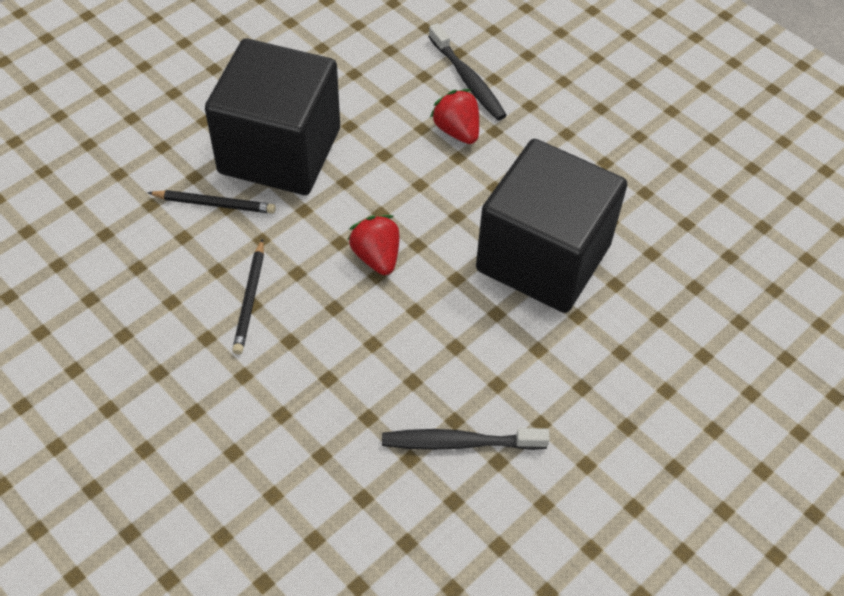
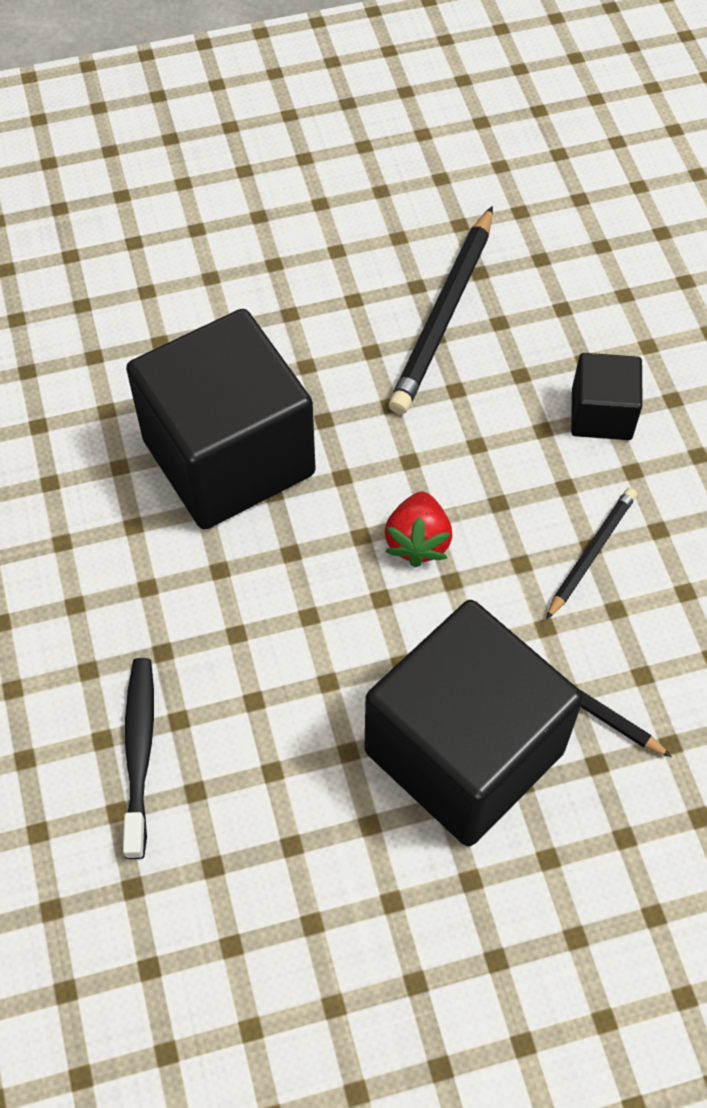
camera: 150 degrees left, 5 degrees up
(287, 411) = (601, 414): none -> black cube
(457, 131) = (211, 673): red strawberry -> none
(459, 442) = (444, 315): black toothbrush -> black pencil

